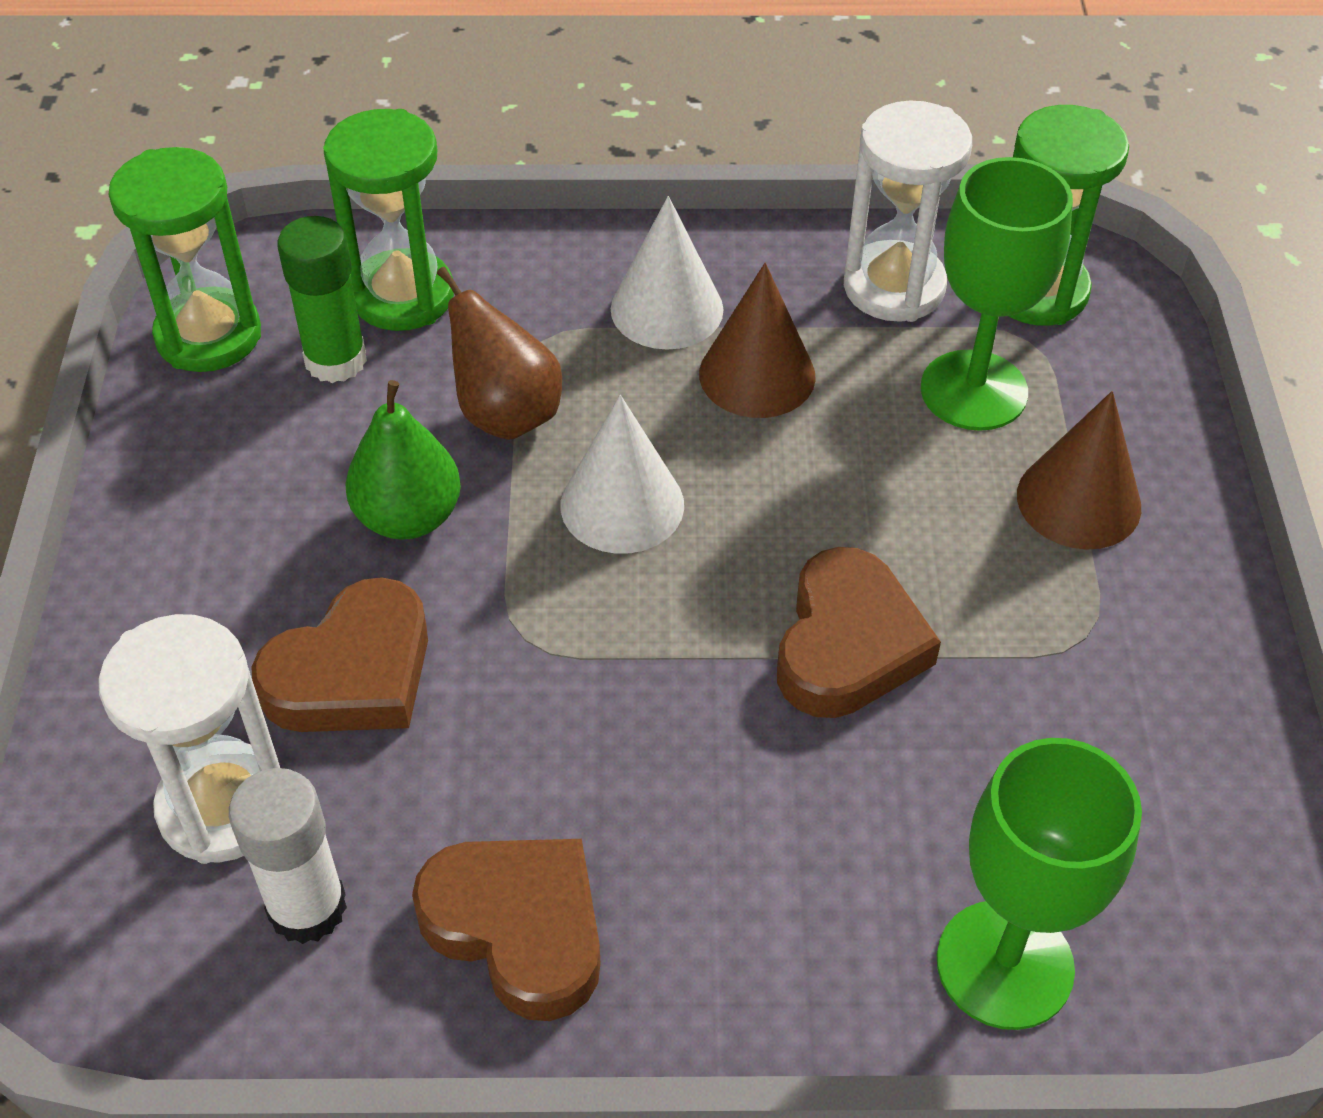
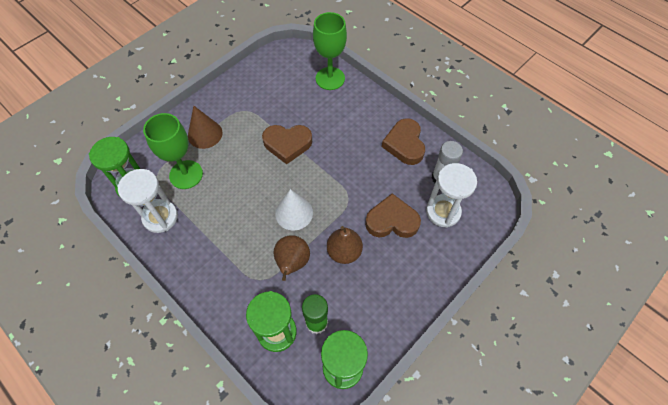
camera: 135 degrees left, 10 degrees up
(408, 517) = (344, 252): green pear -> brown pear
(667, 309) = (218, 261): white cone -> none
(757, 375) = (223, 221): brown cone -> none
(848, 644) = (287, 144): brown heart -> brown heart turned 150 degrees counterclockwise

